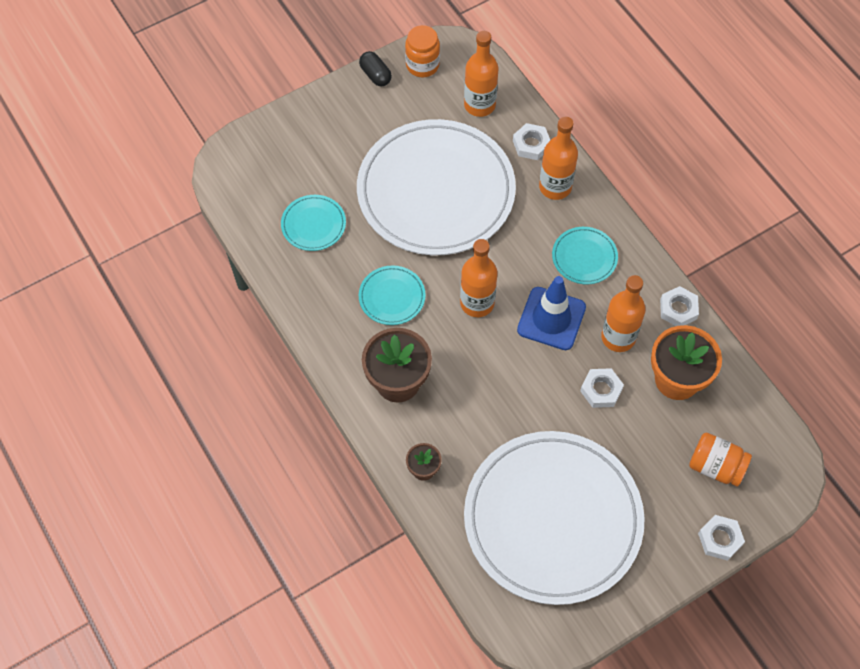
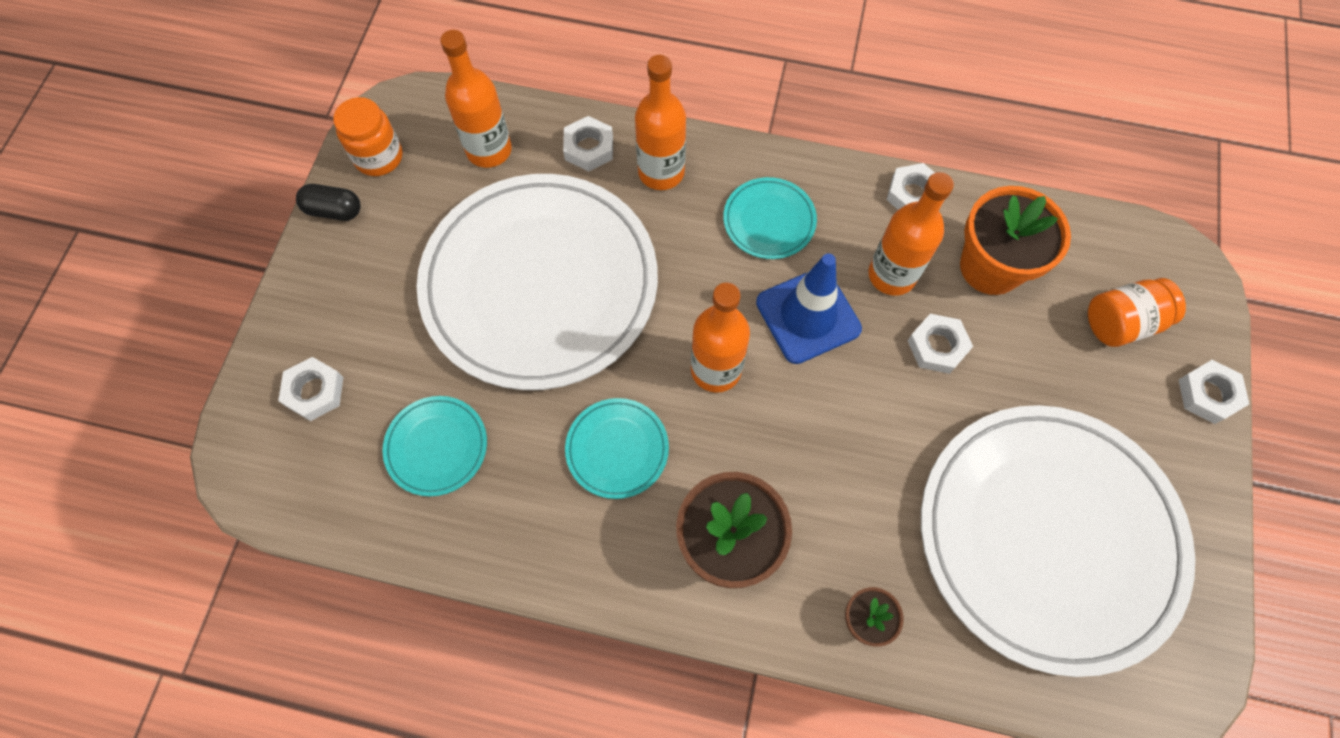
camera: 45 degrees left, 5 degrees up
(285, 154) = (314, 391): none -> white nut

